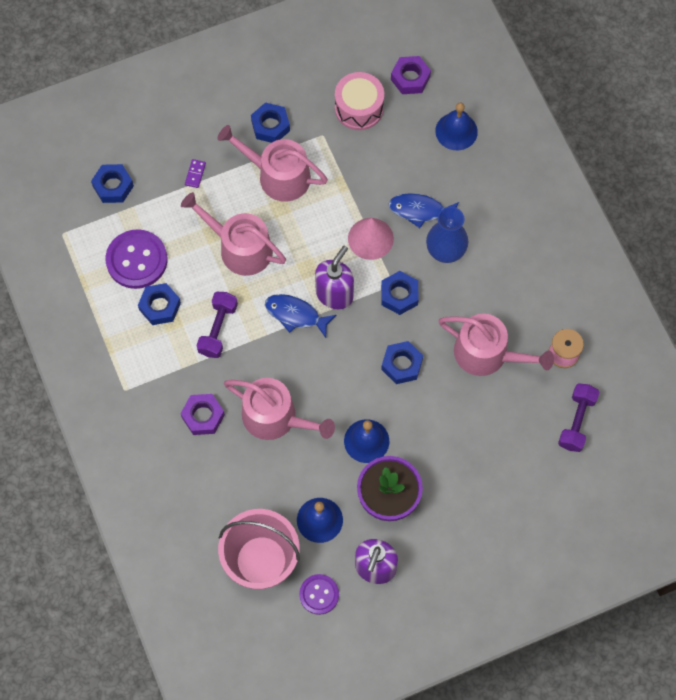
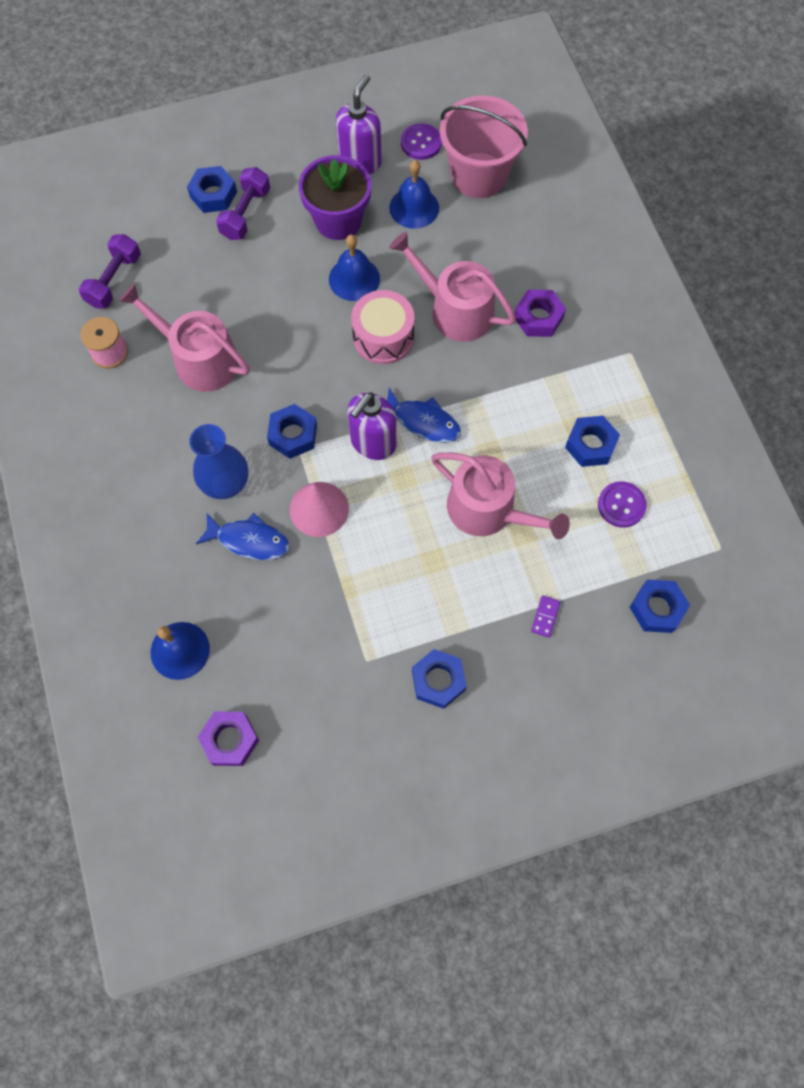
camera: 175 degrees left, 0 degrees up
(137, 260) = (621, 505): purple button -> purple button, size x0.60
(218, 329) = (518, 412): purple dumbbell -> purple dumbbell (245, 213)
(278, 175) = (432, 605): pink watering can -> none
(359, 108) = (310, 698): pink drum -> pink drum (383, 337)
(402, 365) = (302, 355): blue nut -> blue nut (213, 194)

